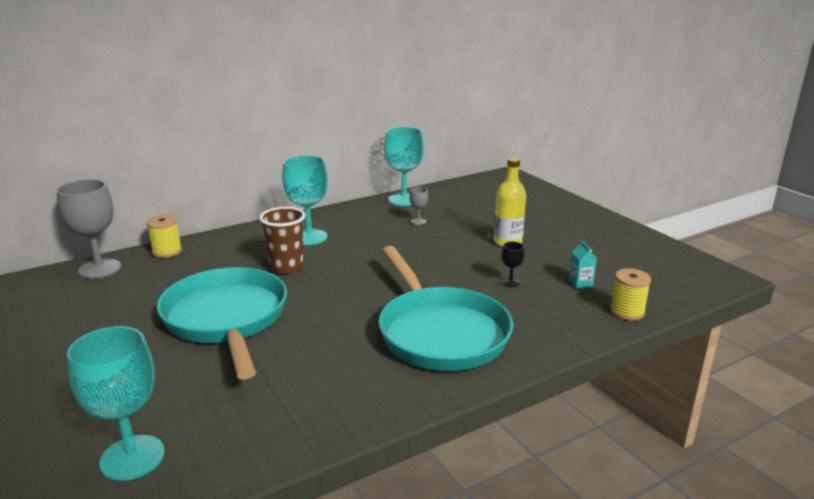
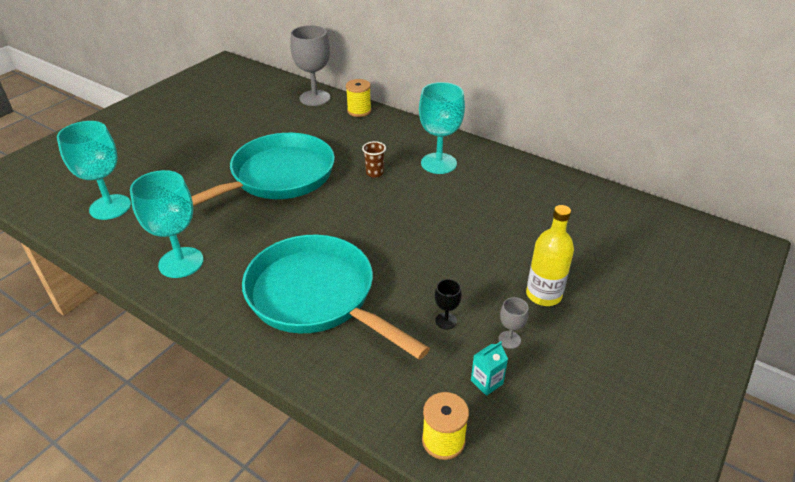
camera: 65 degrees right, 15 degrees up
(287, 267) = (374, 173): brown cup -> brown cup, size x0.57
(404, 199) = (578, 189): turquoise goblet -> turquoise goblet (181, 262)
(418, 221) = (533, 215): grey goblet -> grey goblet (509, 340)
(440, 332) = (317, 296): turquoise pan -> turquoise pan turned 90 degrees clockwise

